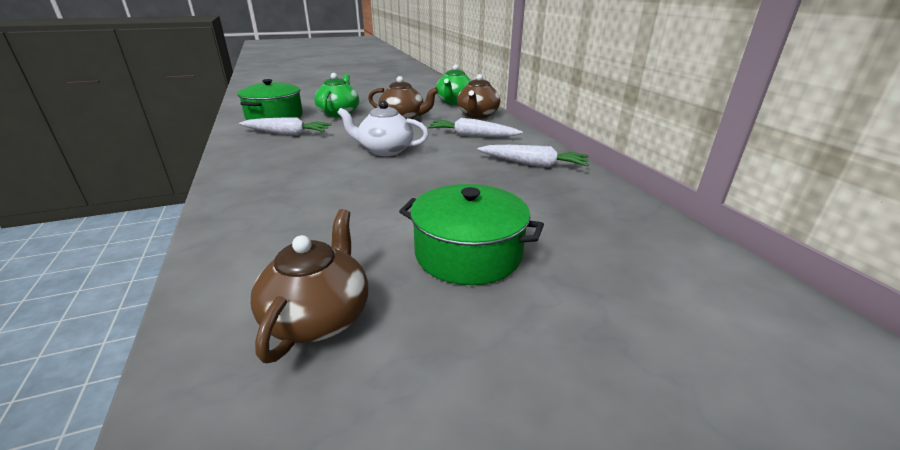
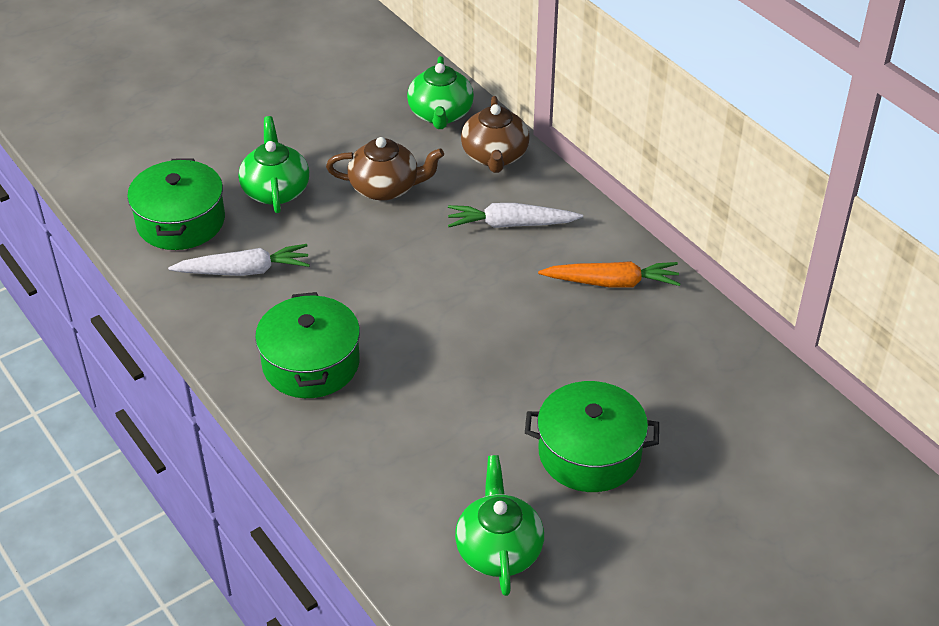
camera: 15 degrees left, 15 degrees up
(282, 171) = (311, 363): none -> green pot
(318, 316) = (498, 549): brown teapot -> green teapot
(385, 150) = (410, 287): white teapot -> none
(533, 164) = (612, 282): white carrot -> orange carrot

